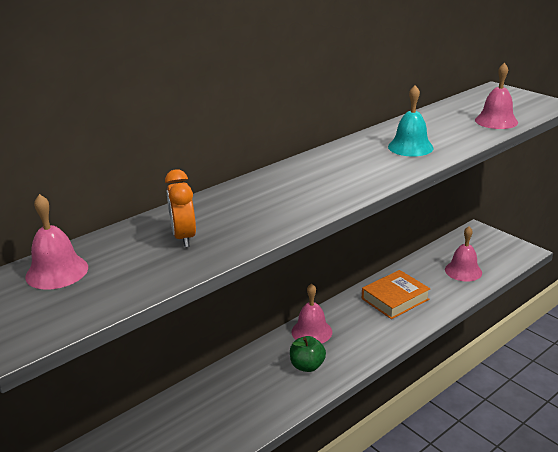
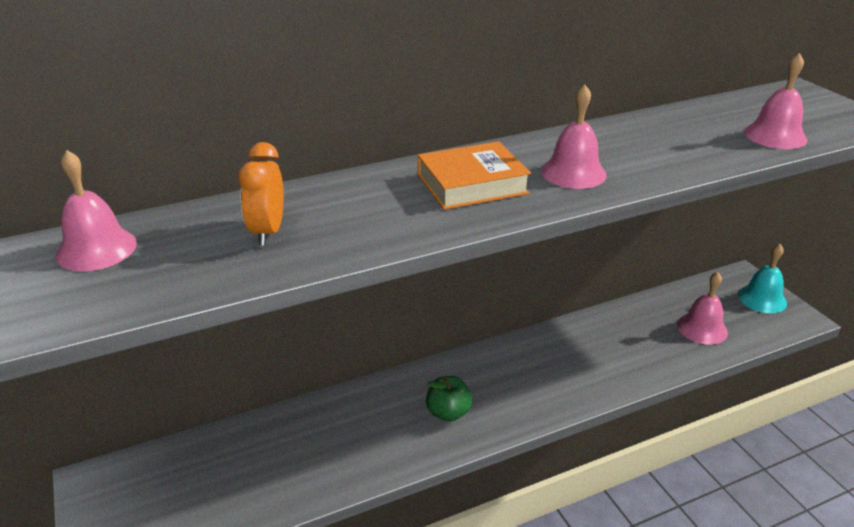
camera: 15 degrees right, 5 degrees up
(311, 331) = (472, 369): pink bell -> pink bell (573, 173)
(395, 299) = (595, 348): orange book -> orange book (472, 184)
(410, 147) = (631, 155): turquoise bell -> turquoise bell (762, 299)

